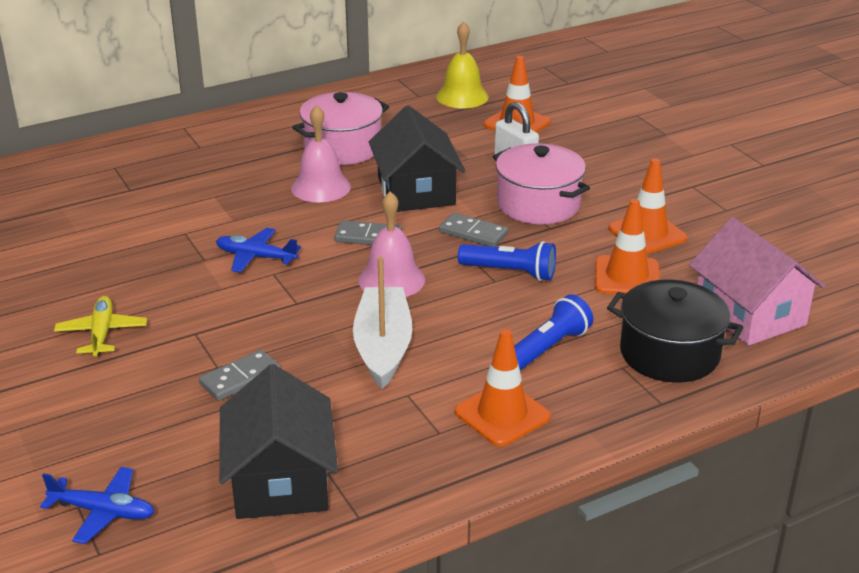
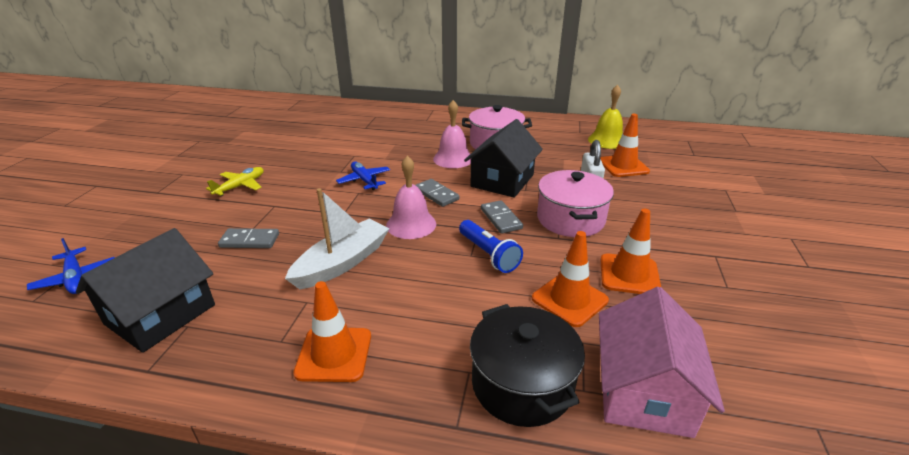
camera: 40 degrees right, 0 degrees up
(548, 348) = (436, 322): blue flashlight -> none

